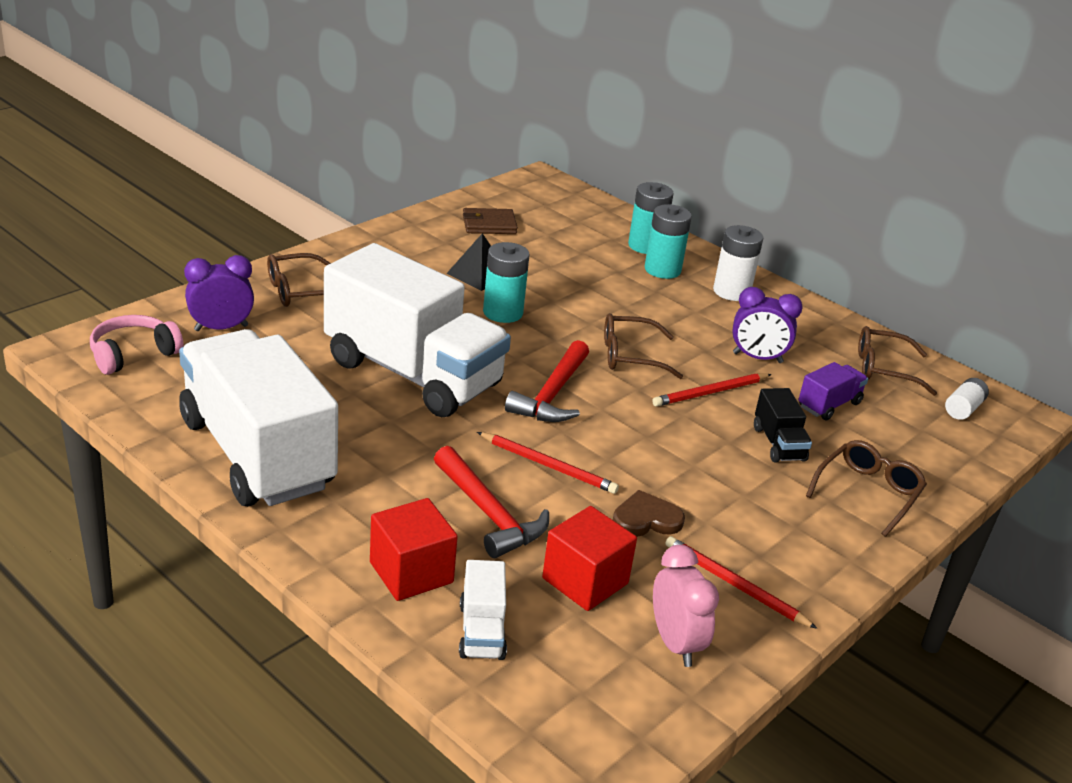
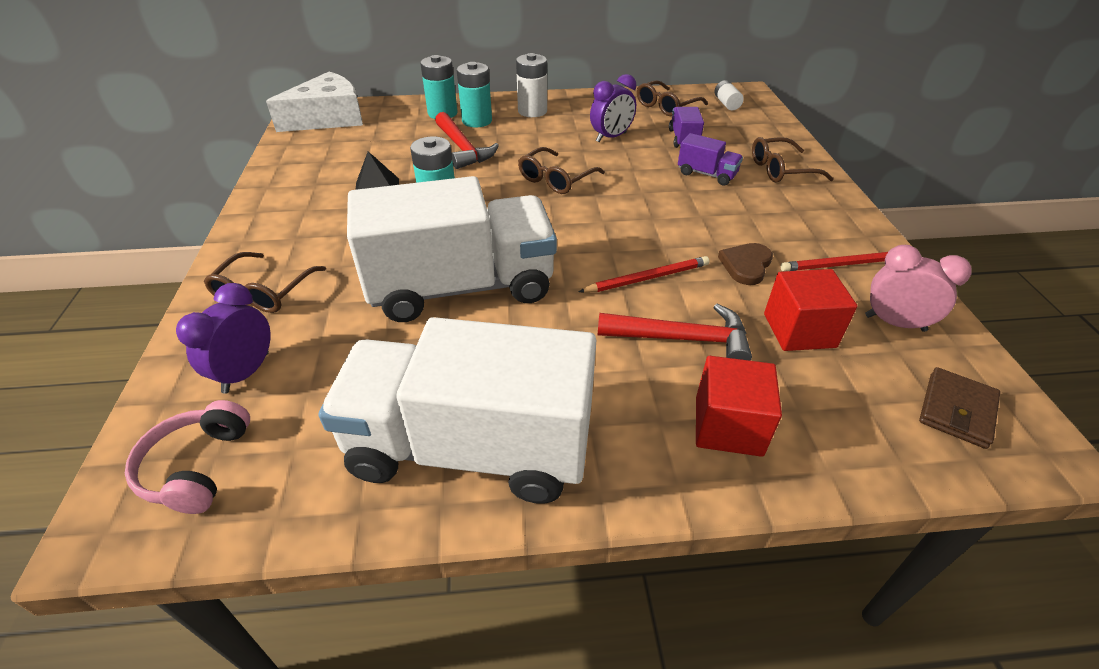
camera: 45 degrees left, 10 degrees up
(482, 631) = (831, 420): white truck -> none
(489, 225) = (323, 156): brown wallet -> brown wallet (956, 410)
(546, 196) = (328, 118): none -> white cheese
(552, 395) = (564, 233): red hammer -> red hammer (463, 148)
(710, 392) = (629, 171): red pencil -> none
(778, 444) = (706, 174): black truck -> purple truck
(868, 493) = (781, 170): brown glasses -> brown glasses turned 90 degrees counterclockwise

